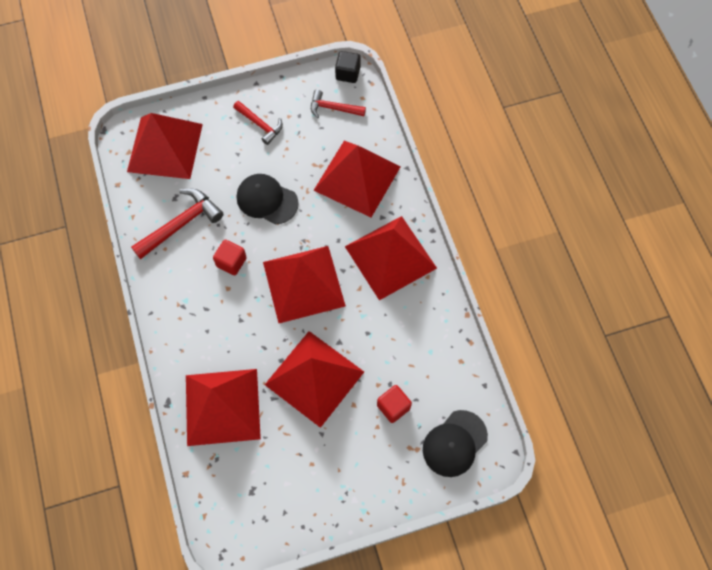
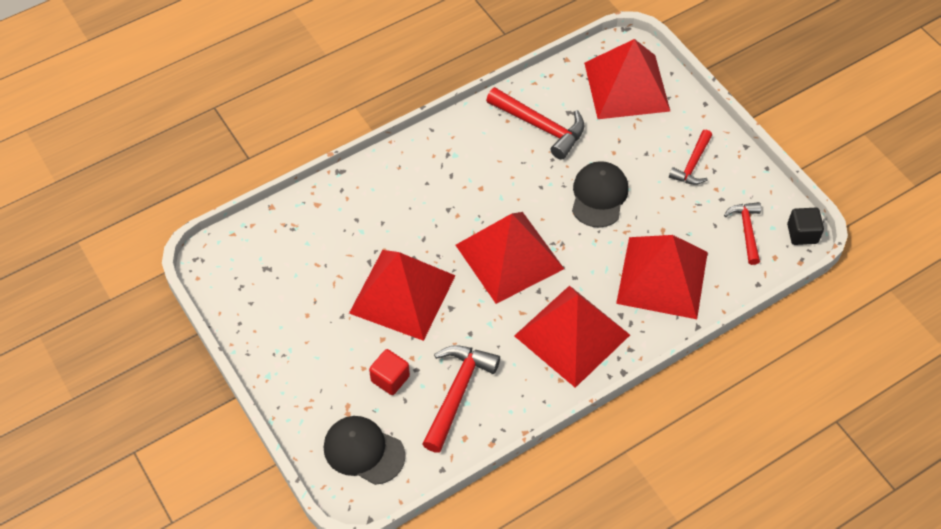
camera: 75 degrees right, 10 degrees down
(222, 406) = (348, 219): red pyramid -> none
(231, 262) = (512, 183): red cube -> none
(420, 357) = (457, 393): none -> red hammer

